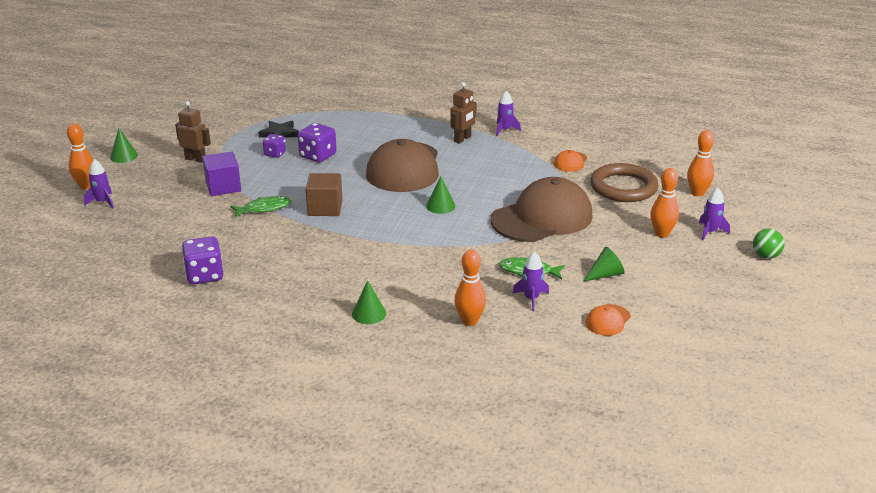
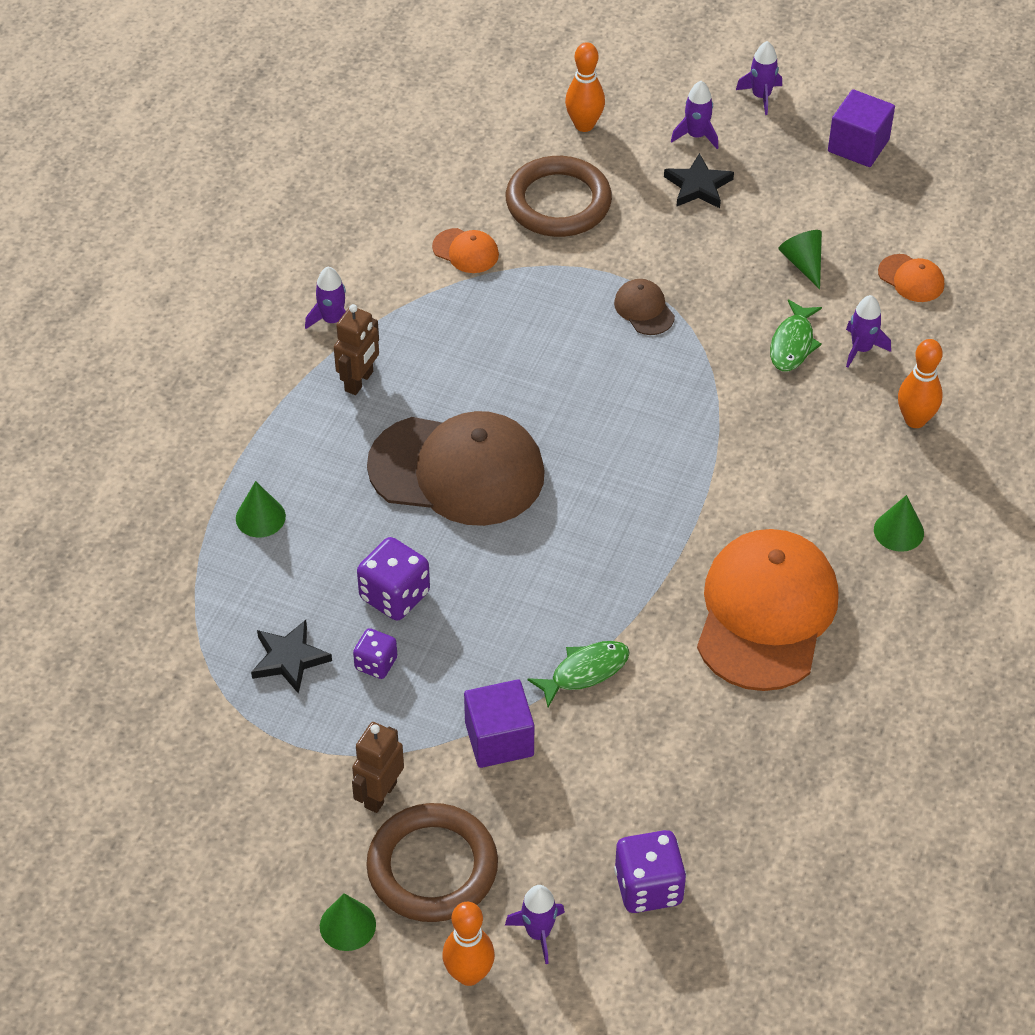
camera: 85 degrees left, 20 degrees up
(150, 174) = (432, 867): none -> brown ring
(204, 275) = (795, 743): purple dice -> purple dice (648, 887)
(264, 208) = (585, 671): green fish -> green fish turned 75 degrees clockwise
(302, 264) = (766, 613): none -> orange cap
(325, 208) = (591, 584): brown cube -> none
(440, 206) = (597, 429): green cone -> green cone (260, 517)
(462, 139) = (359, 381): brown robot -> brown robot turned 75 degrees clockwise
(542, 218) = (644, 309): brown cap -> brown cap, size x0.42
(661, 233) = (698, 186): orange bowling pin -> black star
(737, 297) = (858, 145): none -> purple cube
(765, 256) = (761, 96): green ball -> purple rocket

